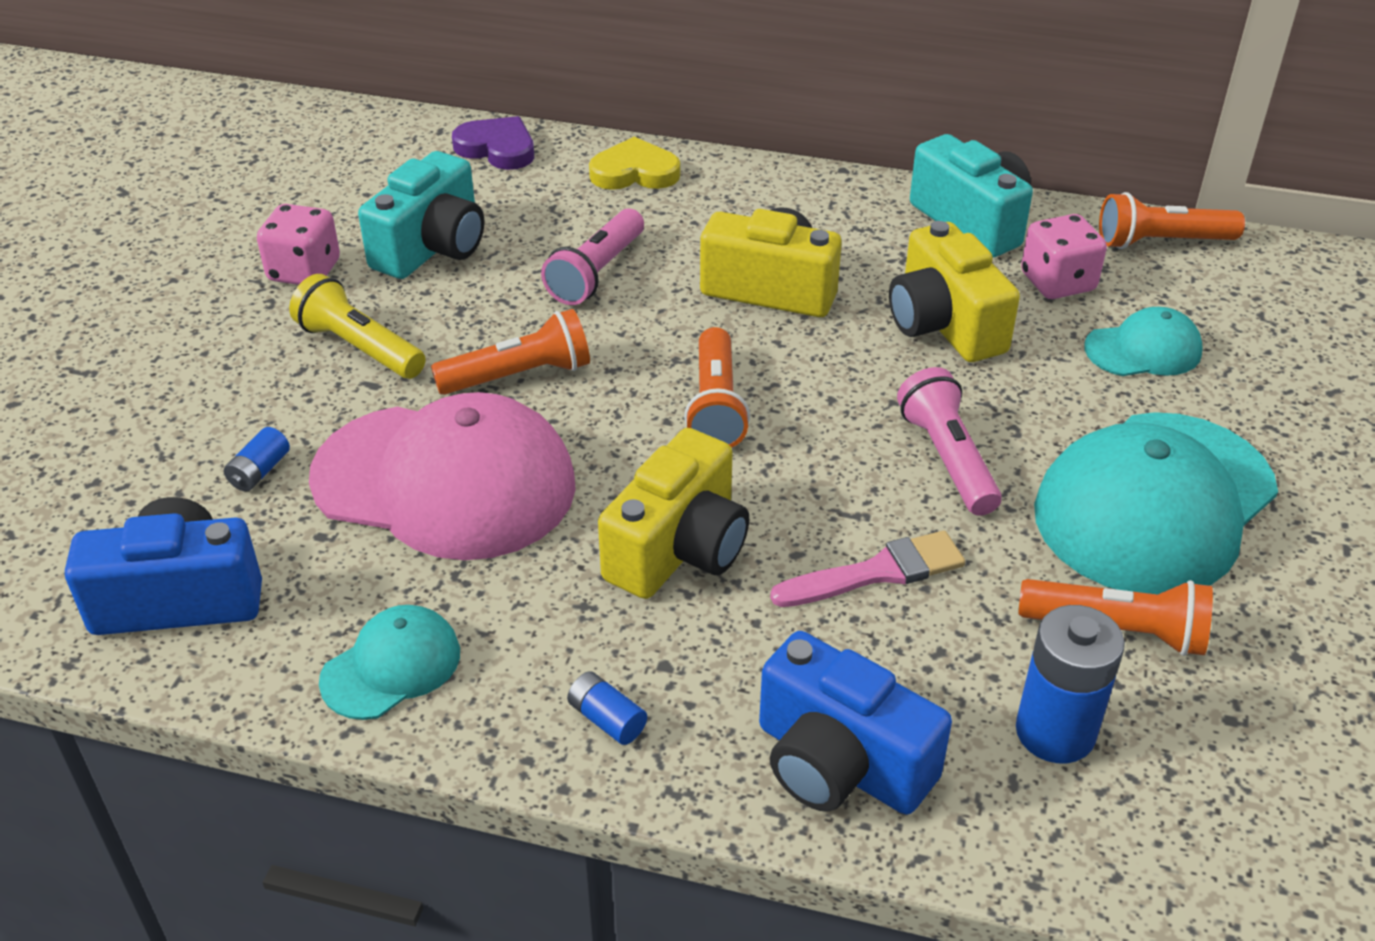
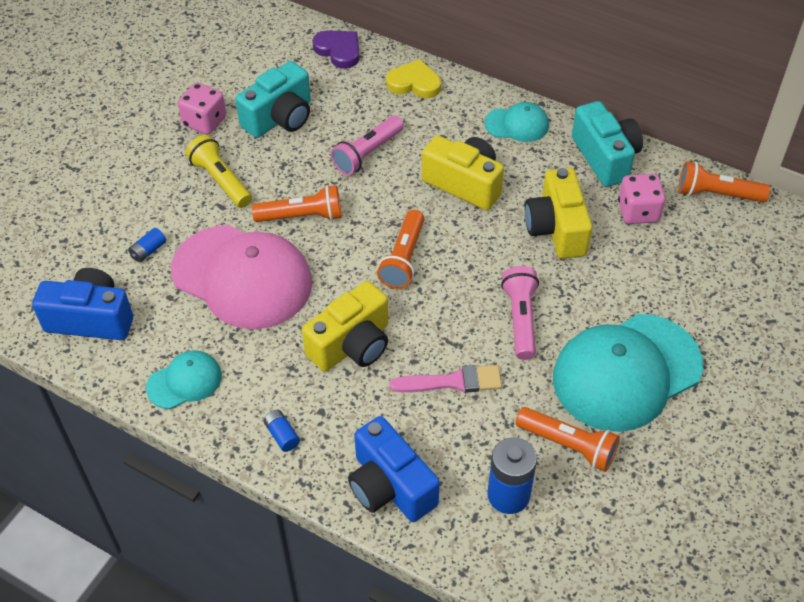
camera: 15 degrees right, 10 degrees up
(1143, 350) = (668, 269): turquoise cap -> turquoise cap (517, 124)

